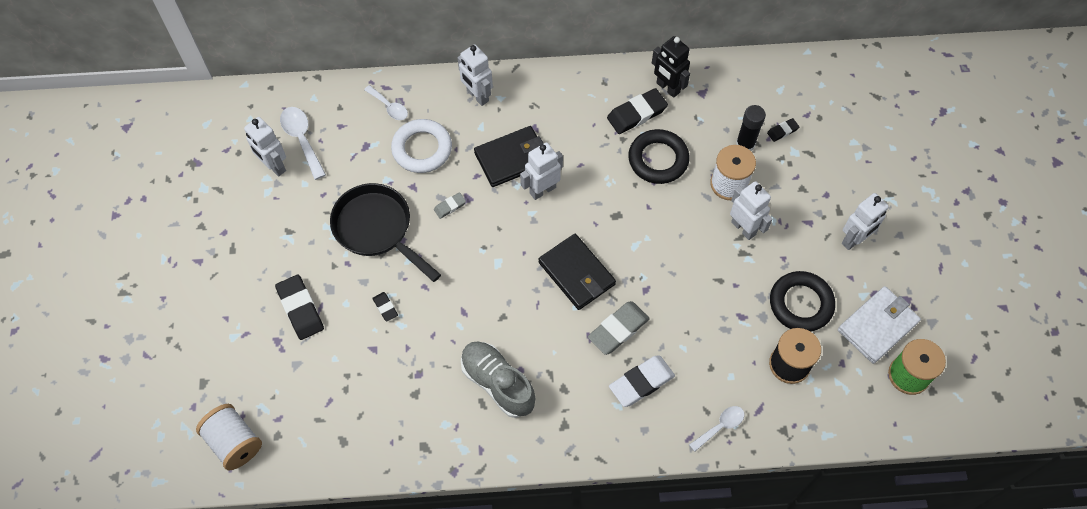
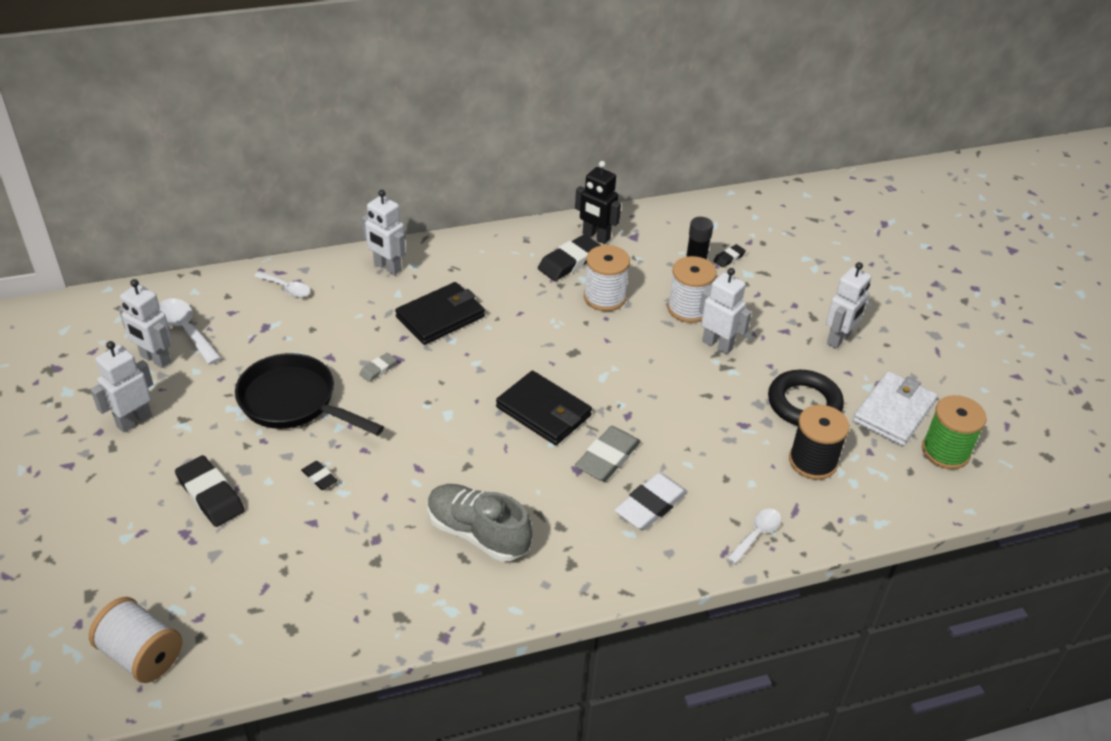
camera: 15 degrees left, 20 degrees down
(422, 149) = (333, 321): white ring -> none
(542, 190) = (483, 340): white robot -> white robot (134, 421)
(658, 159) = (604, 297): black ring -> white spool

